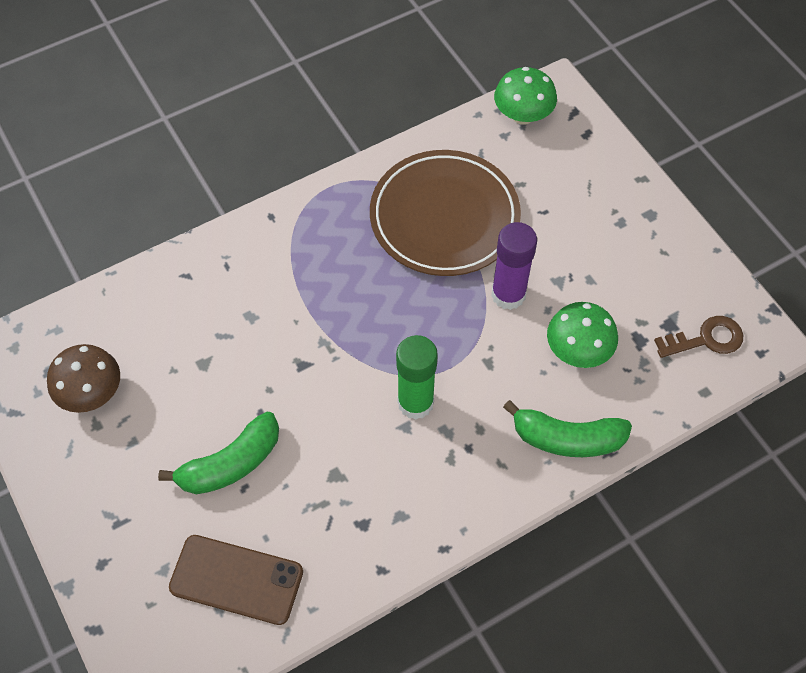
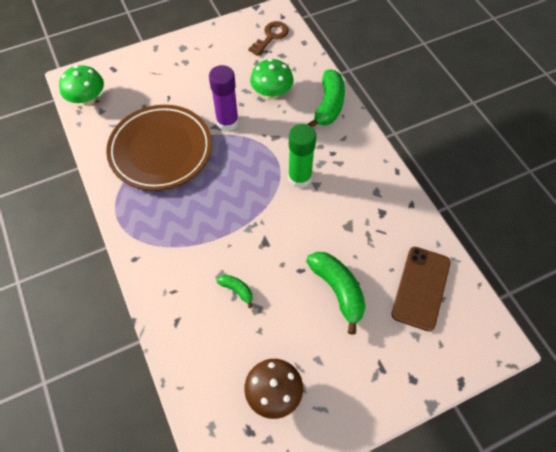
camera: 85 degrees left, 0 degrees up
(229, 338) = (237, 290): none -> green banana
(706, 339) = (271, 36): brown key -> brown key turned 45 degrees clockwise

